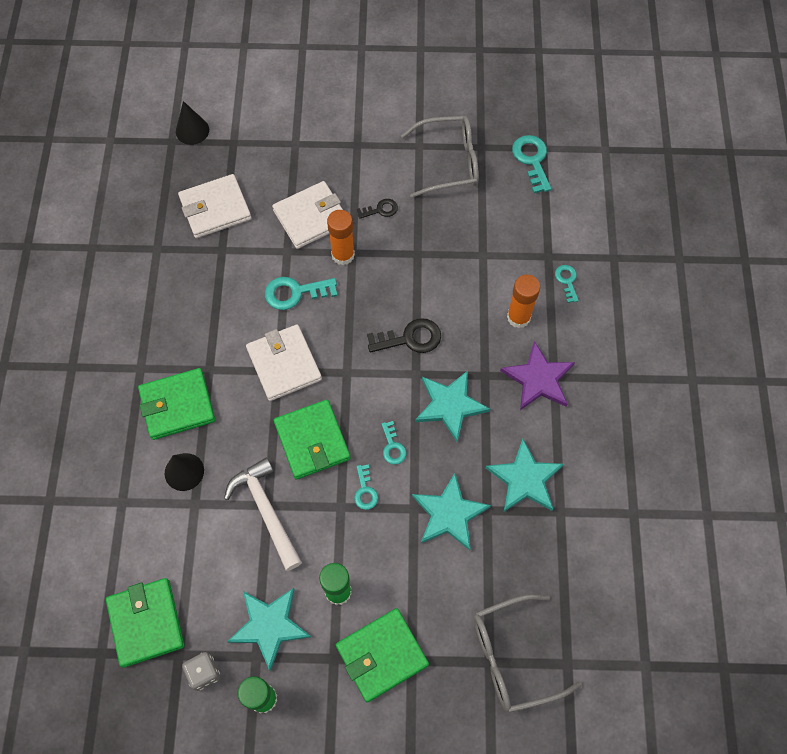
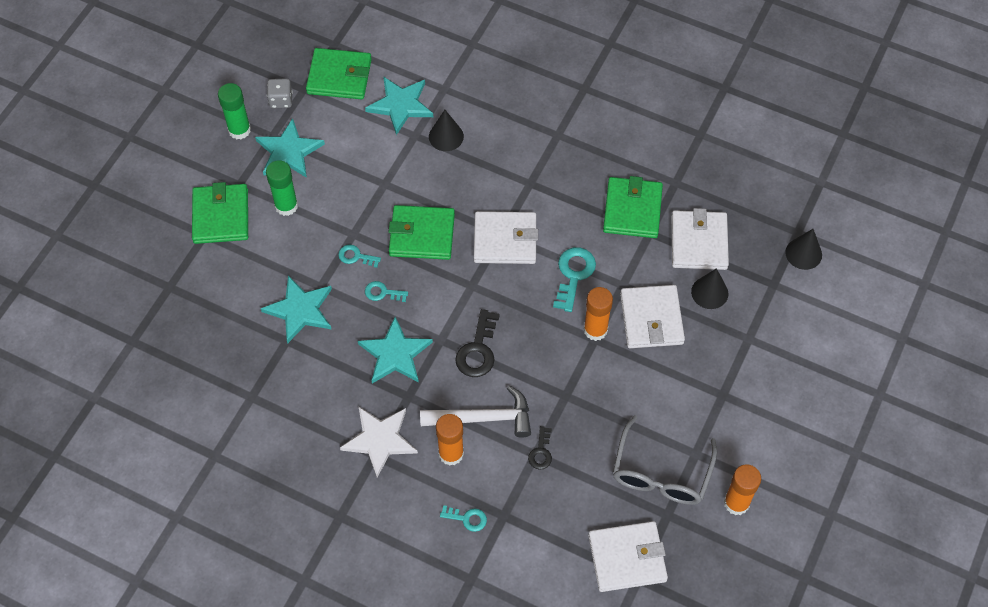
camera: 115 degrees right, 5 degrees down
(177, 405) = (508, 150): green wallet -> green wallet (632, 210)
(263, 184) = (709, 292): none -> black cone
(266, 511) = (380, 181): white hammer -> white hammer (483, 418)
(380, 210) = (632, 383): black key -> black key (541, 452)
(445, 106) = (736, 503): none -> orange glue stick
(512, 657) = (162, 304): grey glasses -> none
(525, 479) = (295, 382): turquoise star -> turquoise star (400, 105)
(532, 160) = (627, 558): turquoise key -> white wallet
(538, 379) = (380, 440): purple star -> white star

